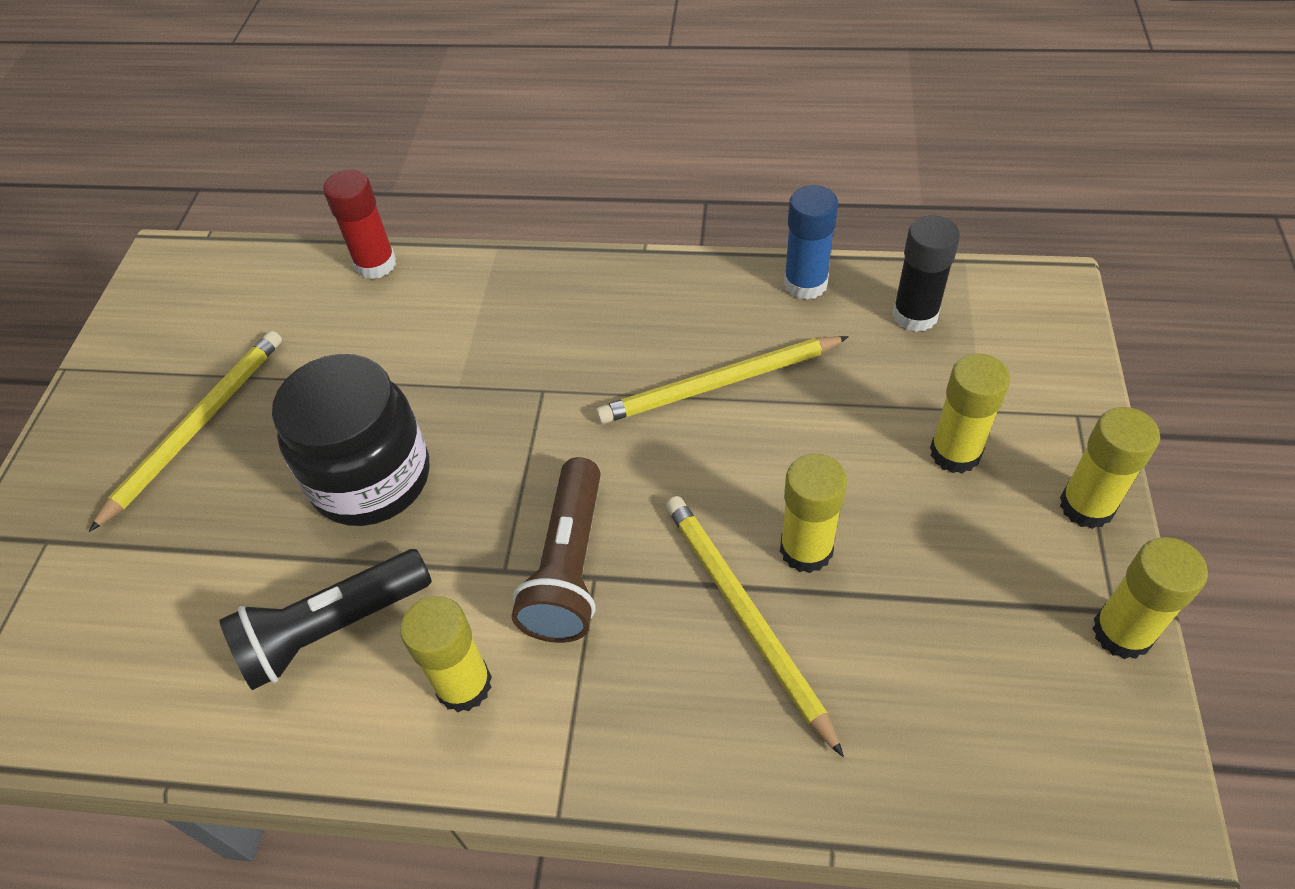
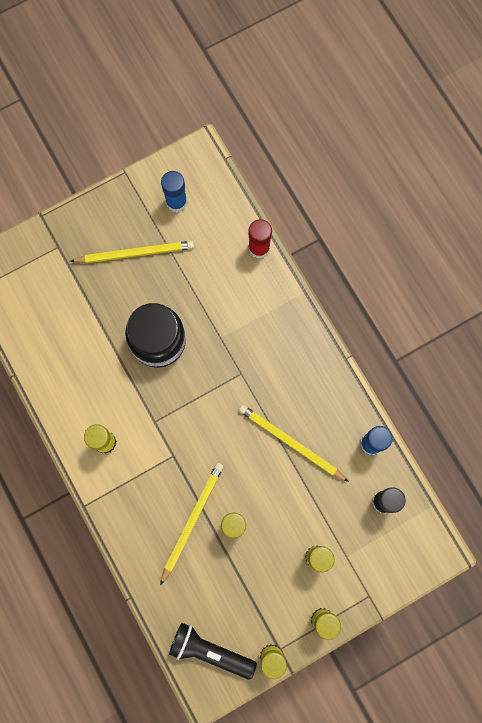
camera: 50 degrees right, 25 degrees up
(191, 327) = (176, 202): none -> blue glue stick
(333, 629) = (94, 380): black flashlight -> black flashlight (210, 650)
(569, 566) = (171, 444): brown flashlight -> none

